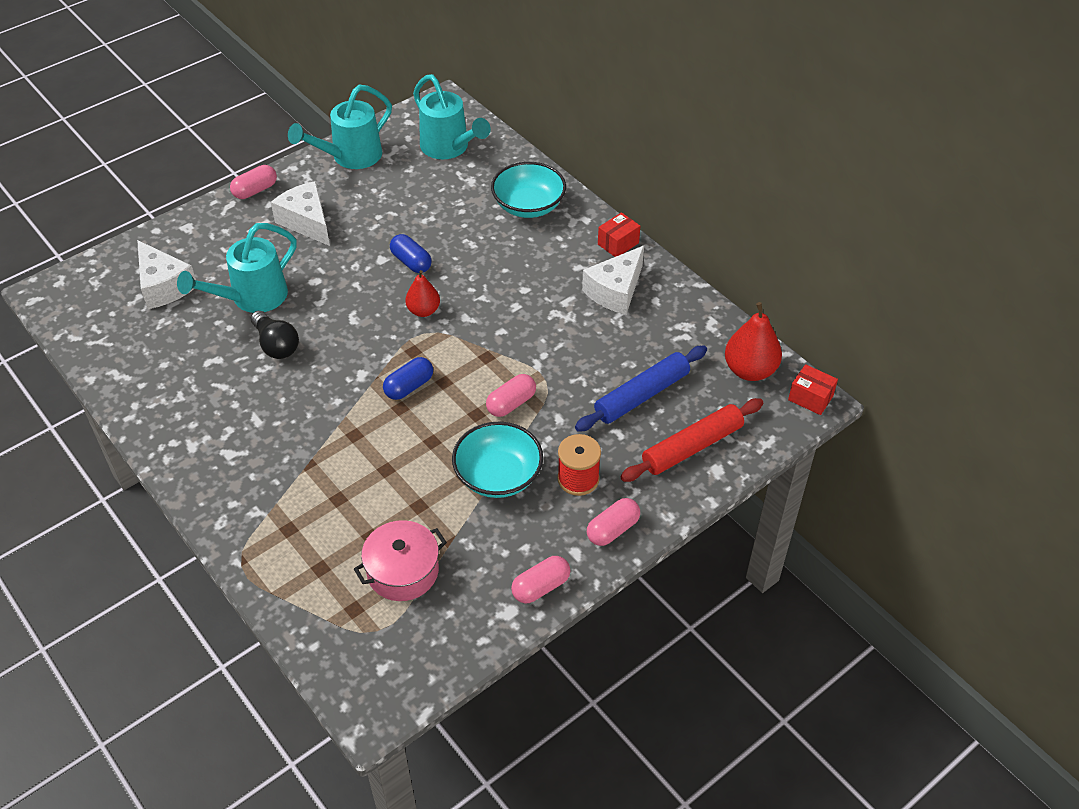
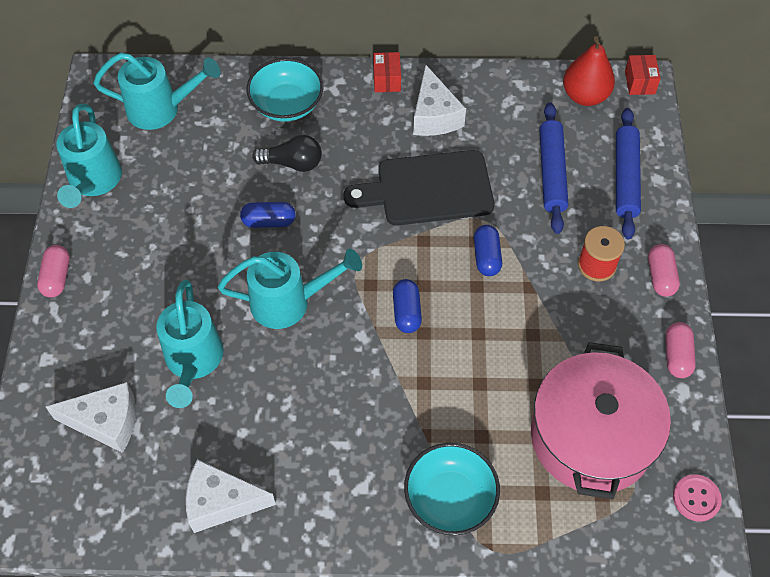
camera: 50 degrees left, 10 degrees up
(276, 345) = (268, 377): black light bulb -> black light bulb (293, 163)
(307, 222) = (141, 264): white cheese -> white cheese (221, 502)
(351, 316) = (289, 302): none -> turquoise watering can
(403, 571) = (591, 436): pink pot -> pink pot, size x1.79
(407, 680) = (696, 498): none -> pink button
(423, 311) = (333, 249): red pear -> none
(498, 476) = (550, 313): turquoise bowl -> turquoise bowl (450, 498)
(511, 403) = (486, 257): pink capsule -> blue capsule
(539, 330) = (428, 189): none -> black cutting board
(692, 447) = (625, 178): red rolling pin -> blue rolling pin
(810, 398) = (639, 82): red box -> red box turned 75 degrees counterclockwise

